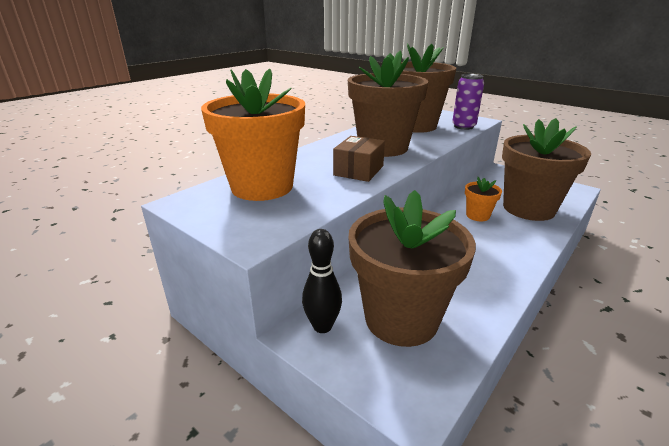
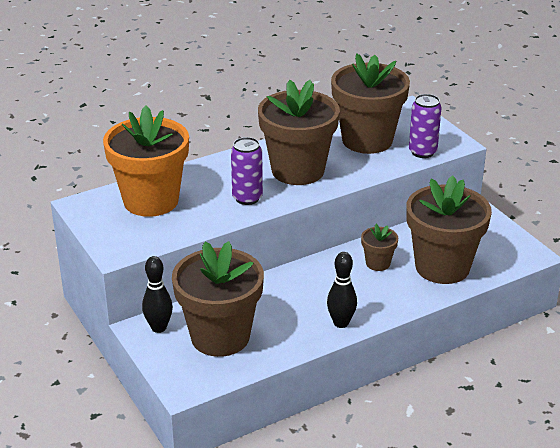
camera: 20 degrees right, 5 degrees up
(358, 170) = (247, 198): brown box -> purple can
(477, 215) = (378, 263): orange flower pot -> brown flower pot
(505, 272) = (341, 323): none -> black bowling pin

